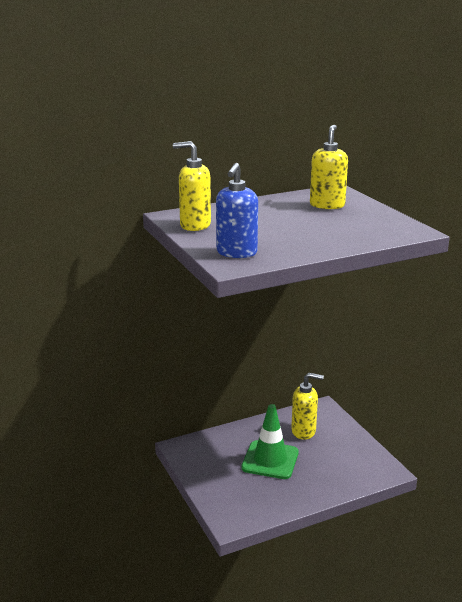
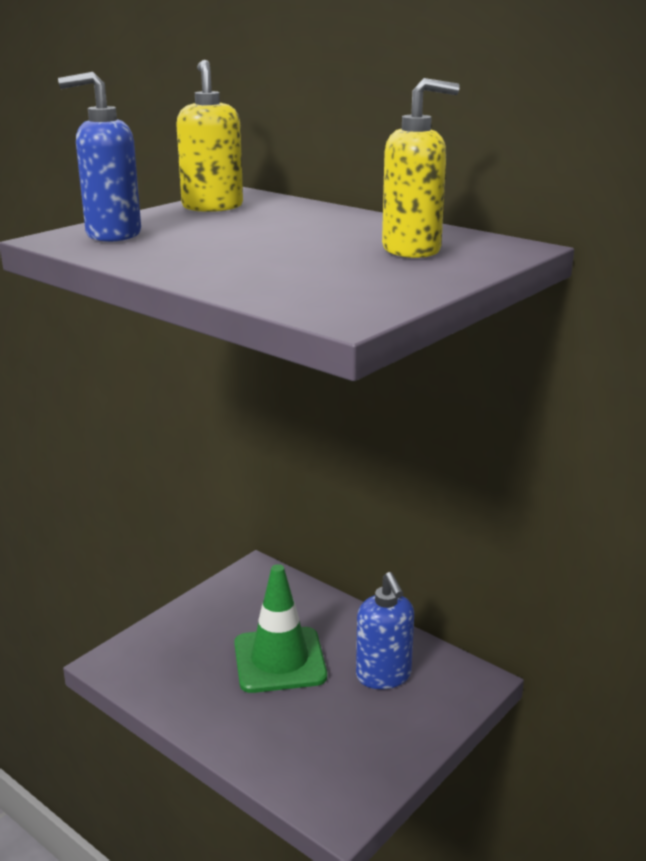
camera: 65 degrees right, 0 degrees up
(304, 431) = (383, 676): yellow soap dispenser -> blue soap dispenser

